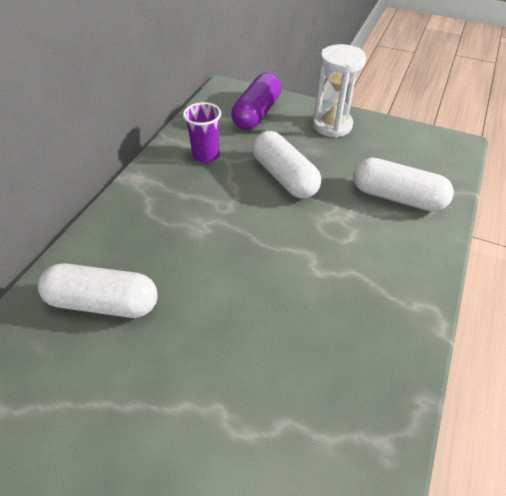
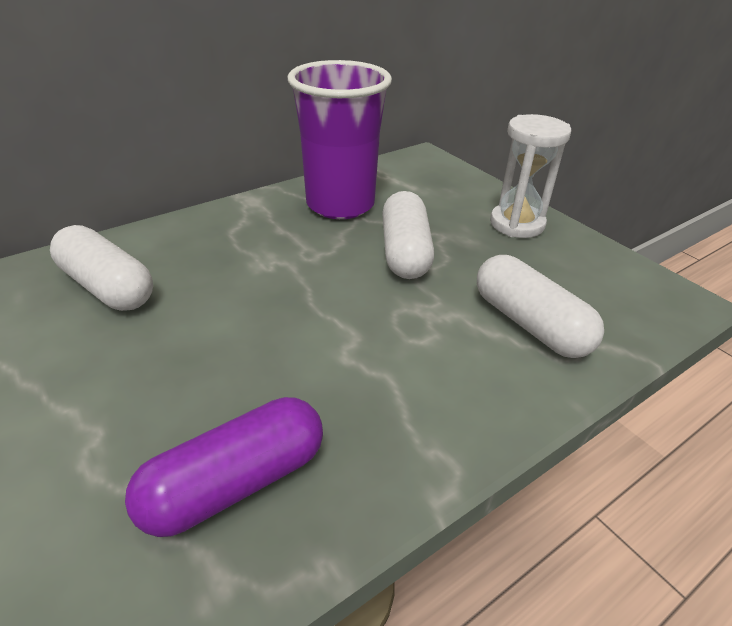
camera: 30 degrees right, 10 degrees down
(206, 155) = (340, 204): purple cup -> purple cup, size x2.05
(257, 113) = (436, 186): purple capsule -> purple capsule (235, 483)

